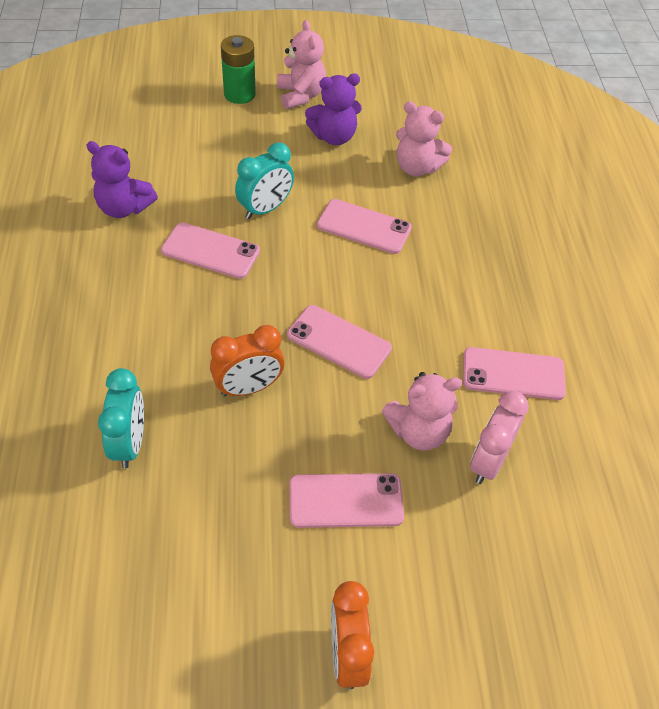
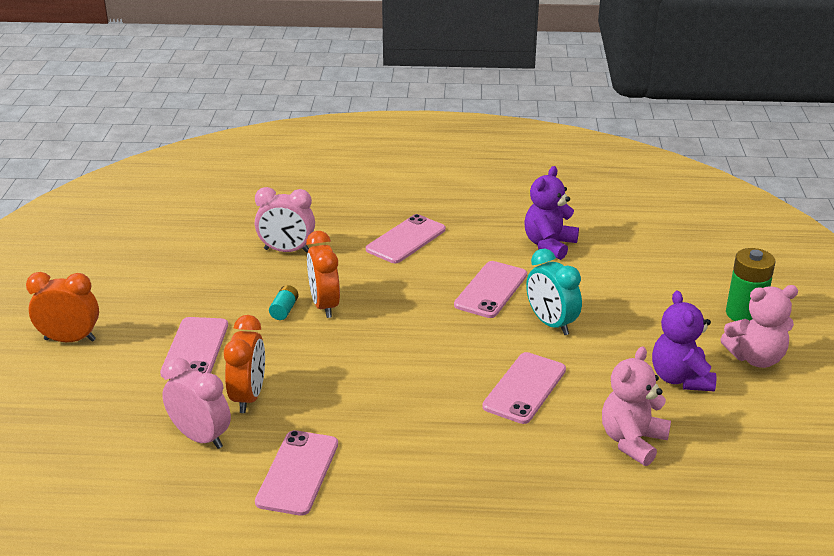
camera: 100 degrees right, 20 degrees down
(130, 443) = (286, 251): turquoise clock -> pink clock
(260, 425) = (284, 310): none -> turquoise battery
(338, 342) = (365, 358): pink phone -> pink phone (406, 239)
(418, 431) = (249, 397): pink teddy bear -> orange clock

